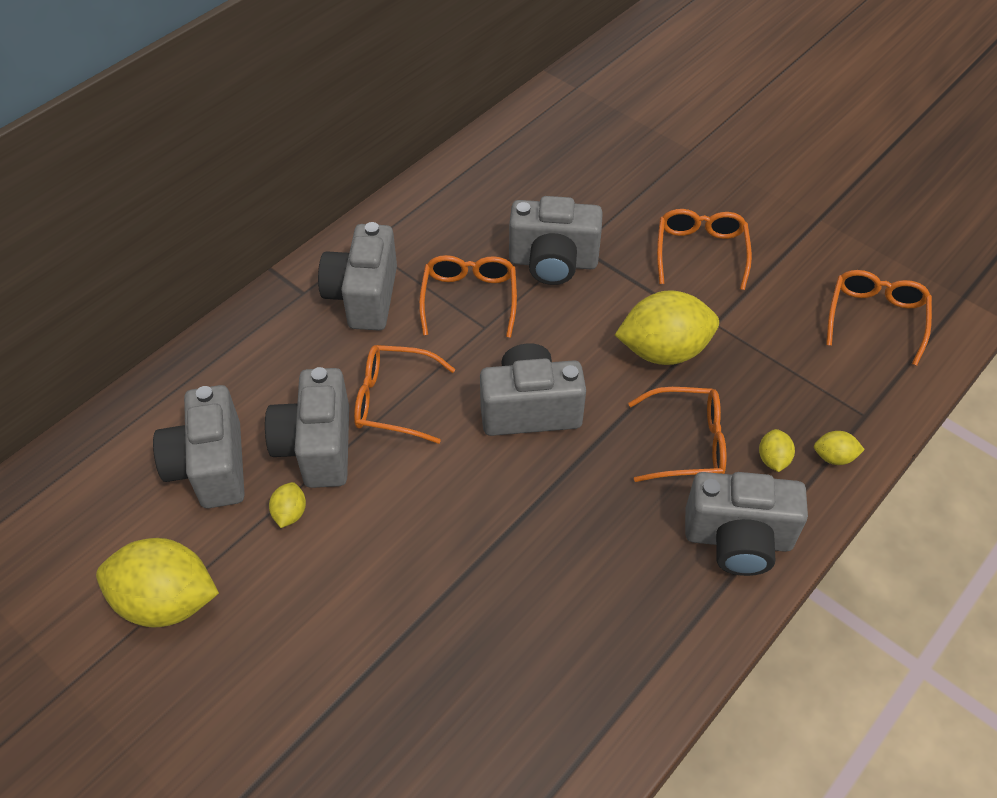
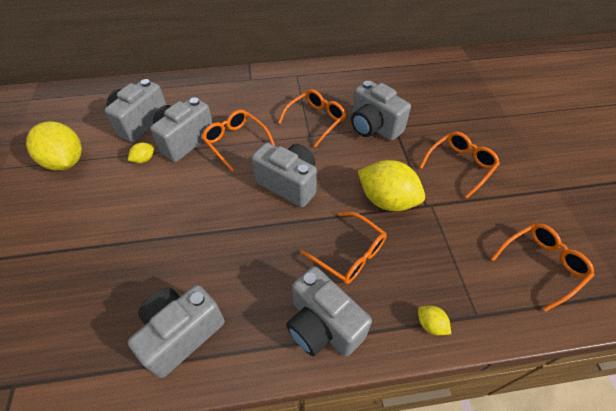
camera: 40 degrees right, 0 degrees up
(363, 297) = (272, 94): grey camera -> grey camera (181, 333)
(773, 459) = (390, 298): yellow lemon -> none

